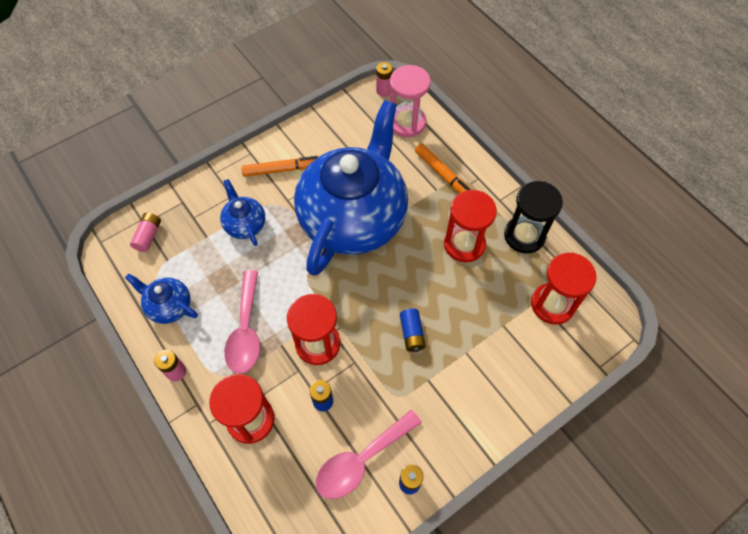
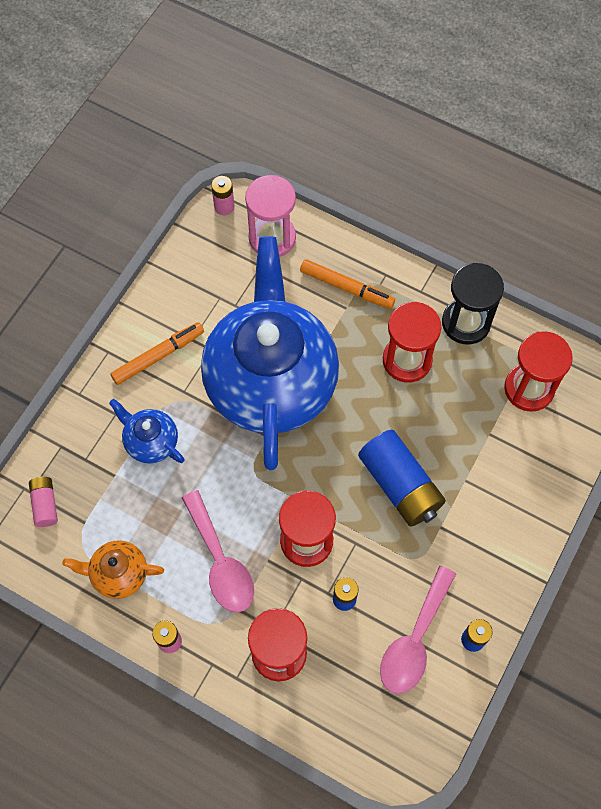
camera: 25 degrees left, 5 degrees up
(169, 306) = (118, 574): blue teapot -> orange teapot
(412, 334) = (400, 485): blue battery -> blue battery, size x1.95

